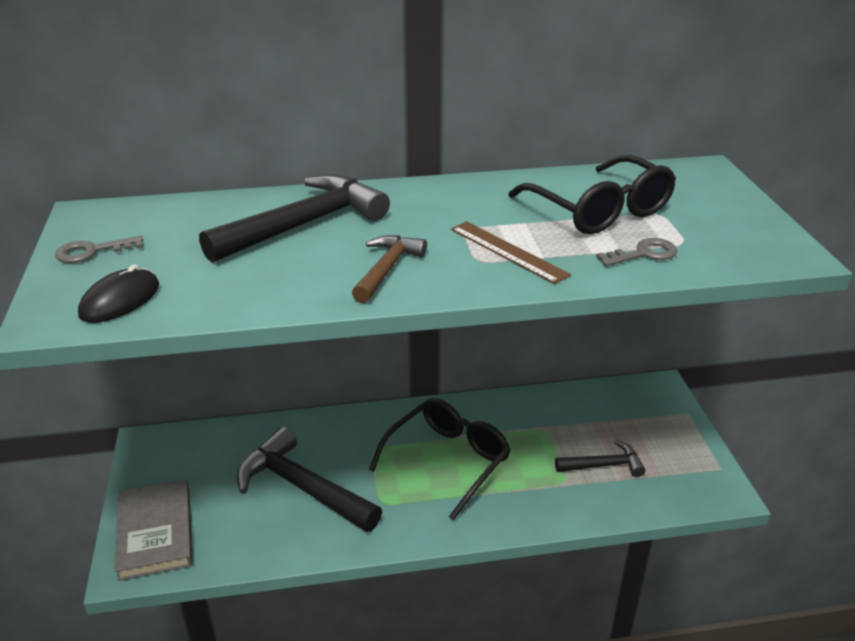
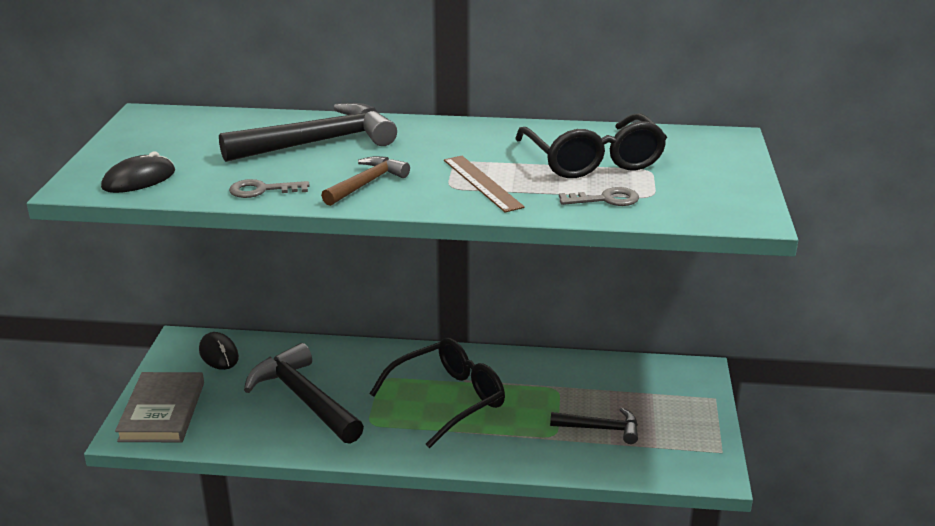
camera: 15 degrees right, 5 degrees down
(92, 251) = (136, 143): grey key -> grey key (262, 190)
(192, 451) = (219, 354): none -> black mouse

